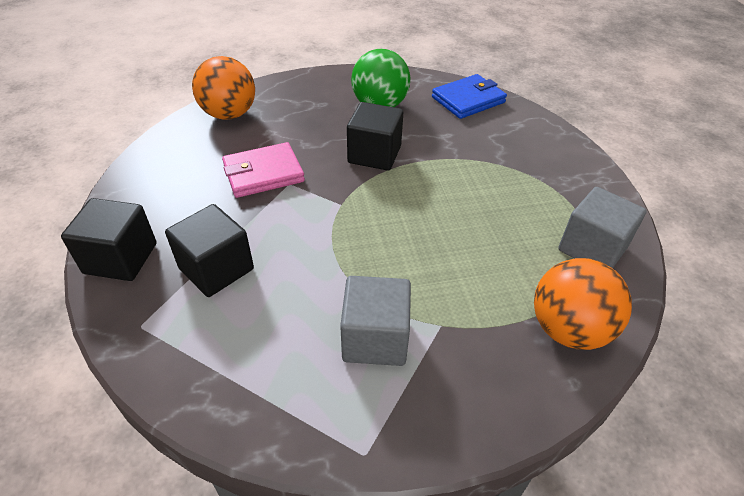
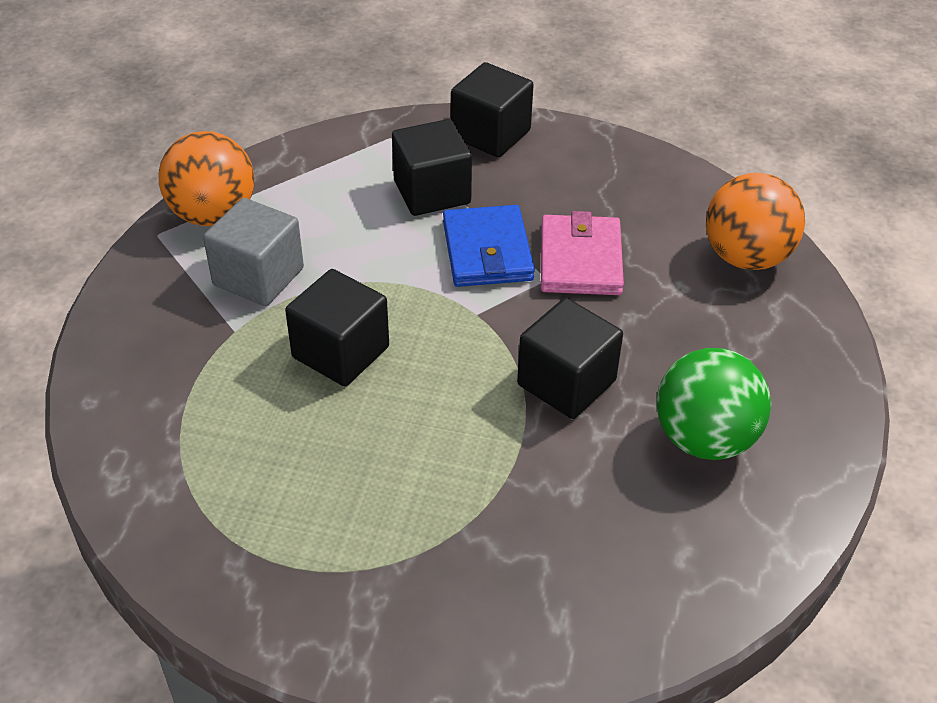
camera: 115 degrees right, 0 degrees up
(419, 255) = (340, 352): none -> black cube
(468, 100) = (675, 582): blue wallet -> blue wallet (487, 251)
(568, 329) = (143, 434): orange ball -> orange ball (213, 214)
(592, 248) = (225, 537): grey cube -> none

